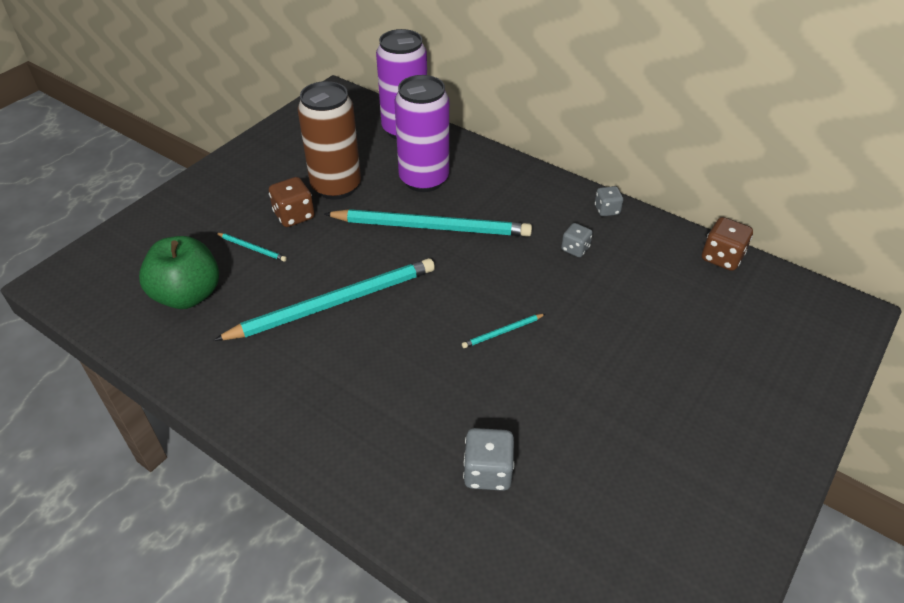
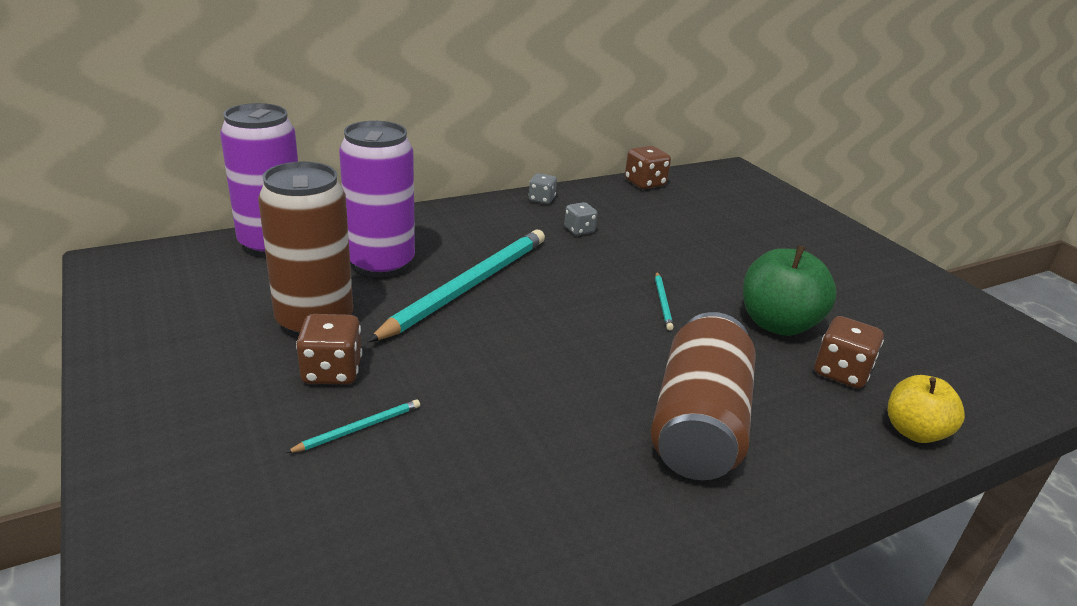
camera: 65 degrees left, 15 degrees down
(188, 295) = (398, 525): green apple -> green apple (777, 324)
(334, 303) = (535, 390): turquoise pencil -> none
(353, 395) = (698, 424): none -> brown can
(433, 536) = (914, 431): none -> yellow apple
(487, 472) = (841, 372): grey dice -> brown dice

